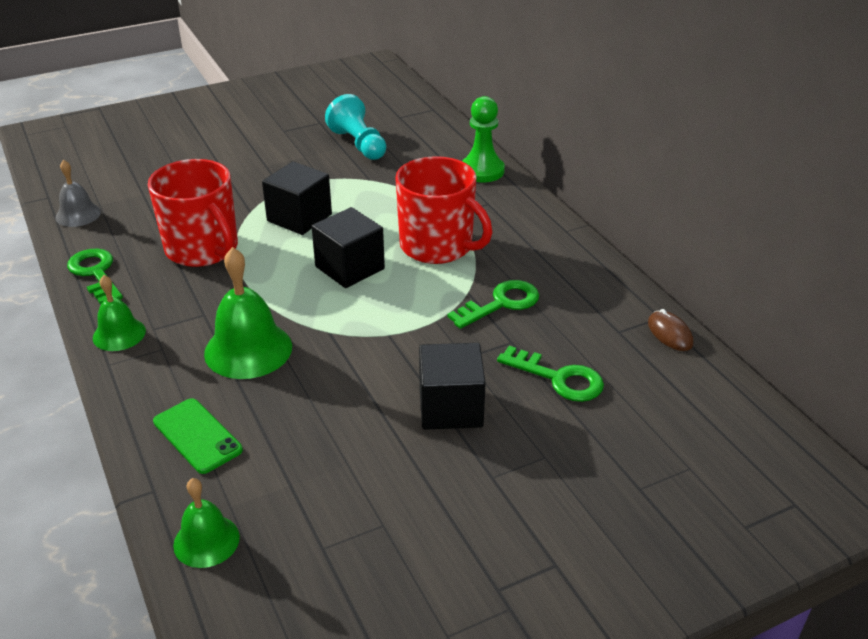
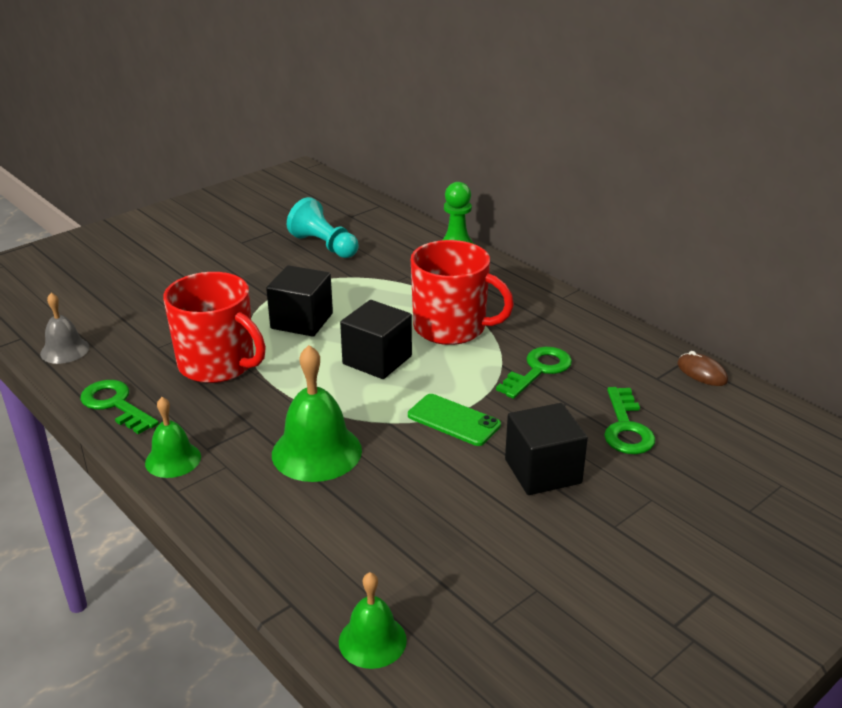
camera: 15 degrees left, 5 degrees down
(197, 436) = (308, 543): green phone -> green phone (453, 420)
(558, 378) = (626, 428): green key -> green key turned 75 degrees clockwise

